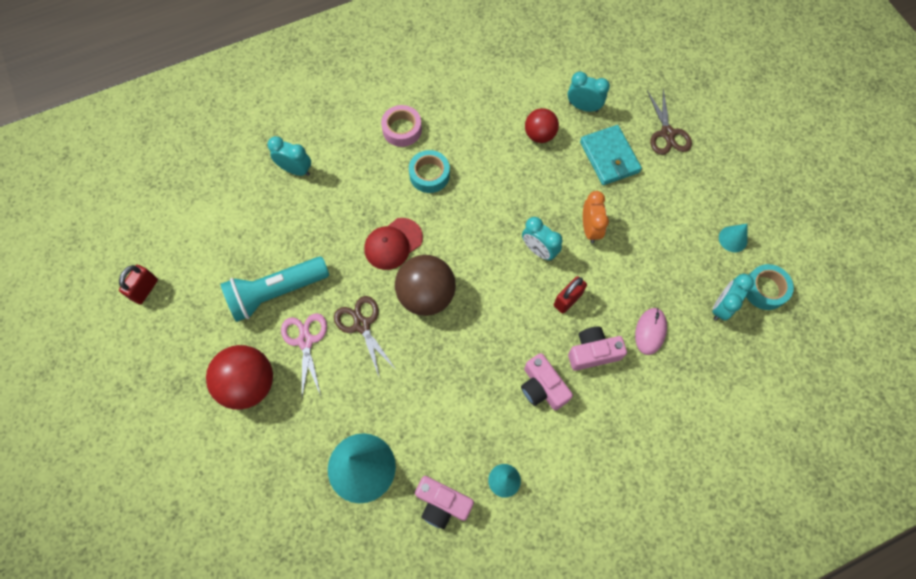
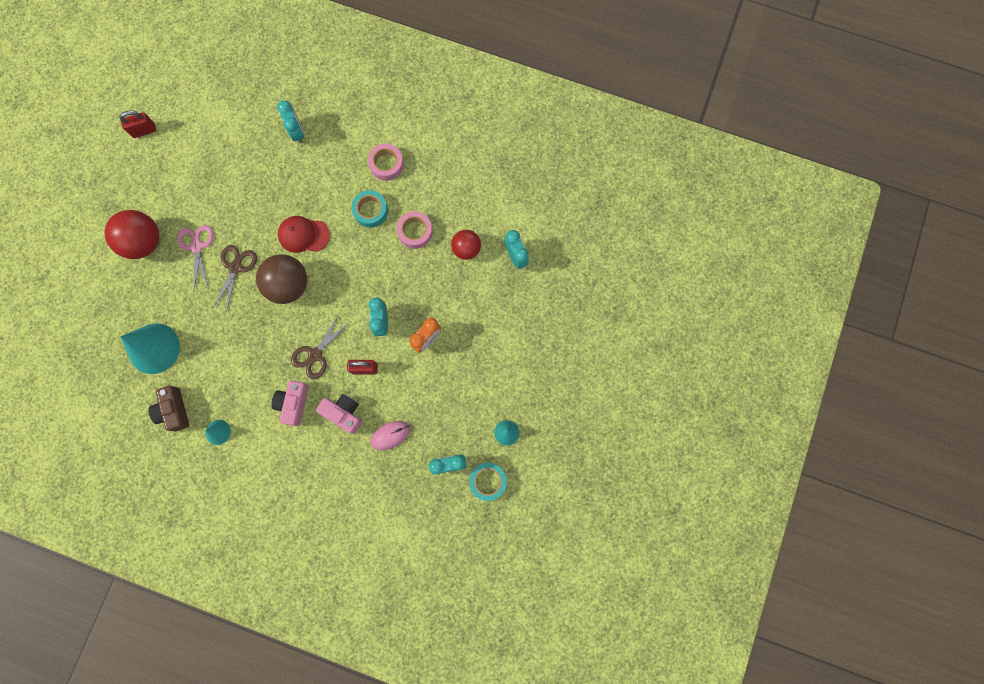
camera: 45 degrees right, 10 degrees up
(276, 293) = (210, 202): turquoise flashlight -> none
(305, 341) = (197, 246): pink scissors -> pink scissors turned 45 degrees counterclockwise
(442, 503) = (174, 410): pink camera -> brown camera
(484, 158) = (415, 232): none -> pink tape
(609, 157) = (493, 306): turquoise wallet -> none
(667, 133) = (548, 326): brown scissors -> brown scissors (315, 354)

